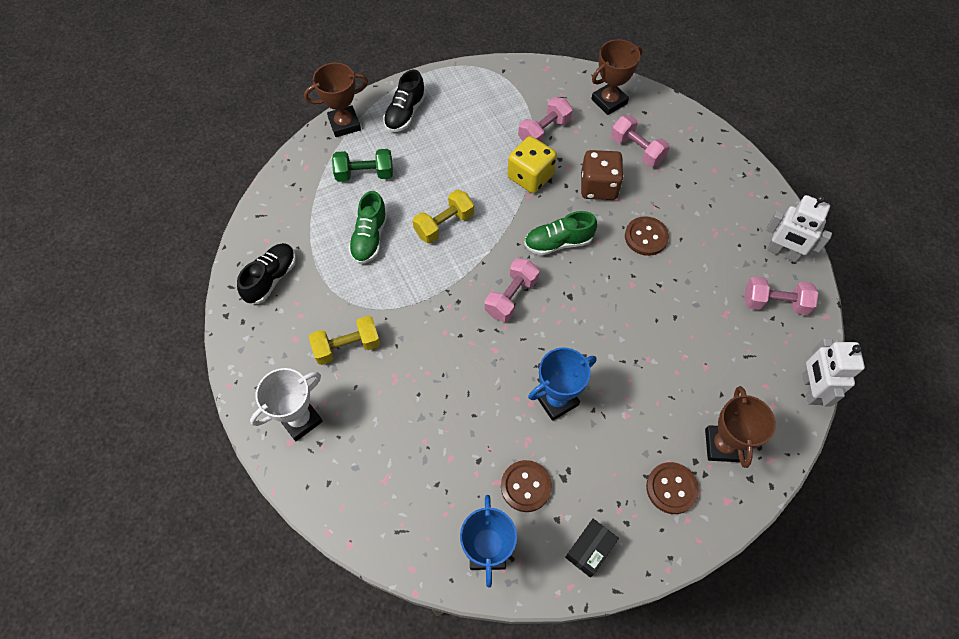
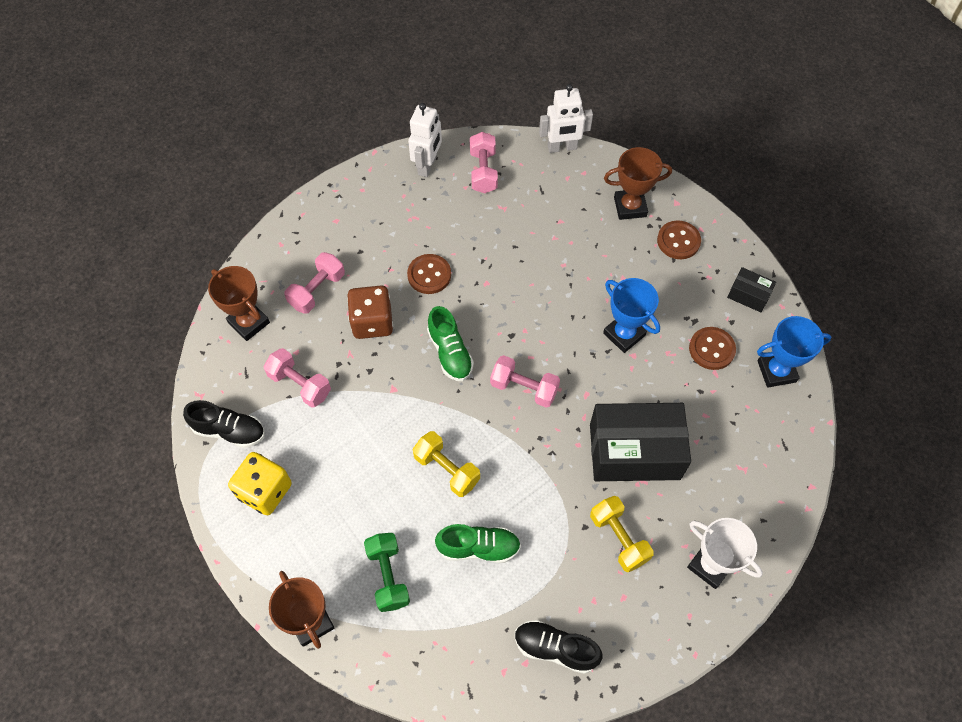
camera: 100 degrees left, 0 degrees up
(405, 113) = (286, 548): black shoe -> black shoe (229, 430)
(426, 380) = (634, 452): none -> black box
(530, 176) = (367, 390): yellow dice -> yellow dice (265, 491)

